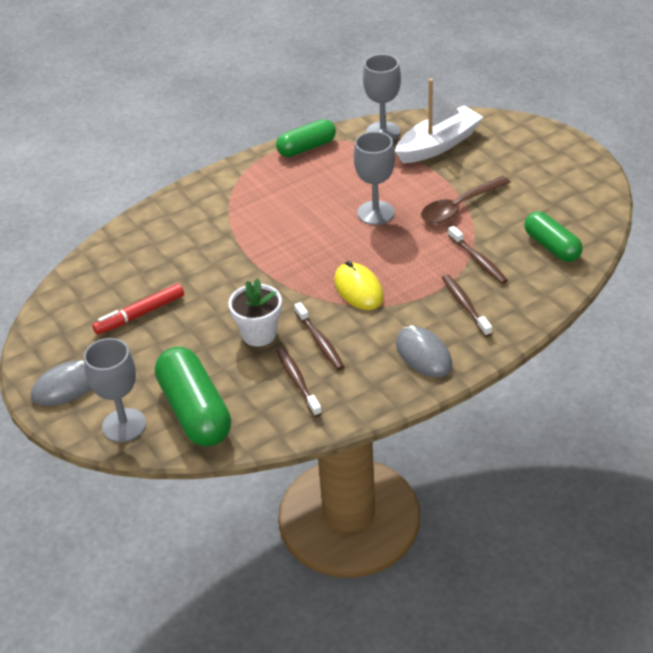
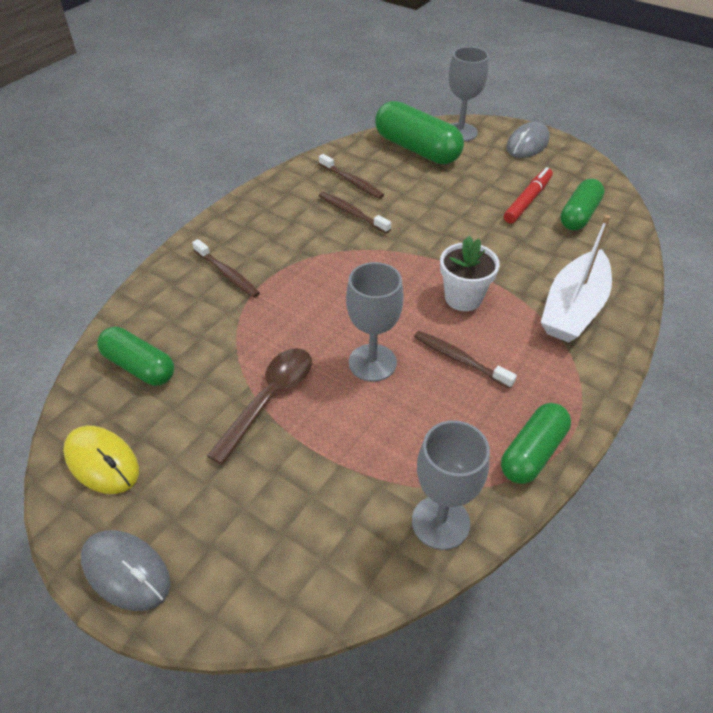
camera: 155 degrees right, 5 degrees up
(109, 288) = (579, 215): none -> green capsule
(259, 334) = (410, 208): white flower pot -> white flower pot (463, 298)
(358, 289) = (343, 266): yellow mouse -> yellow mouse (102, 462)
(423, 354) = (253, 222): grey mouse -> grey mouse (126, 571)
(438, 144) = (339, 516): white boat -> white boat (573, 308)
(478, 260) = (226, 327): brown toothbrush -> brown toothbrush (460, 360)

